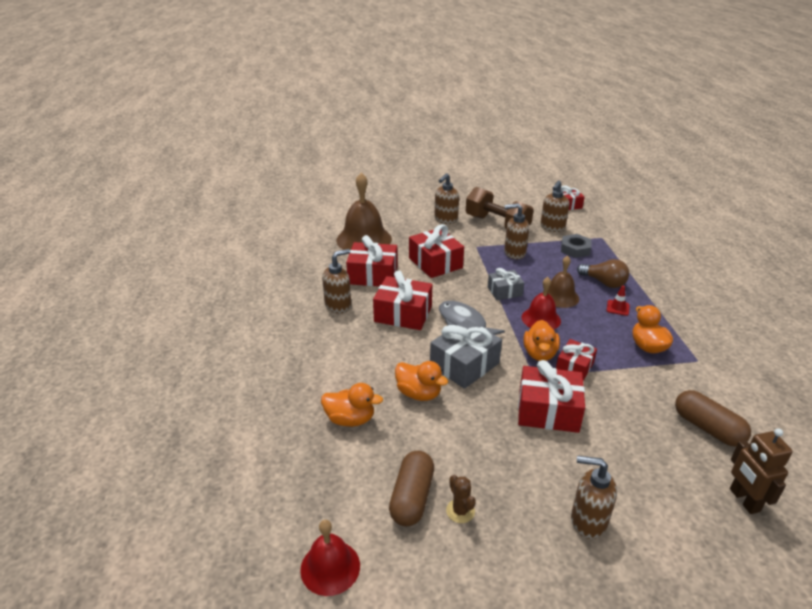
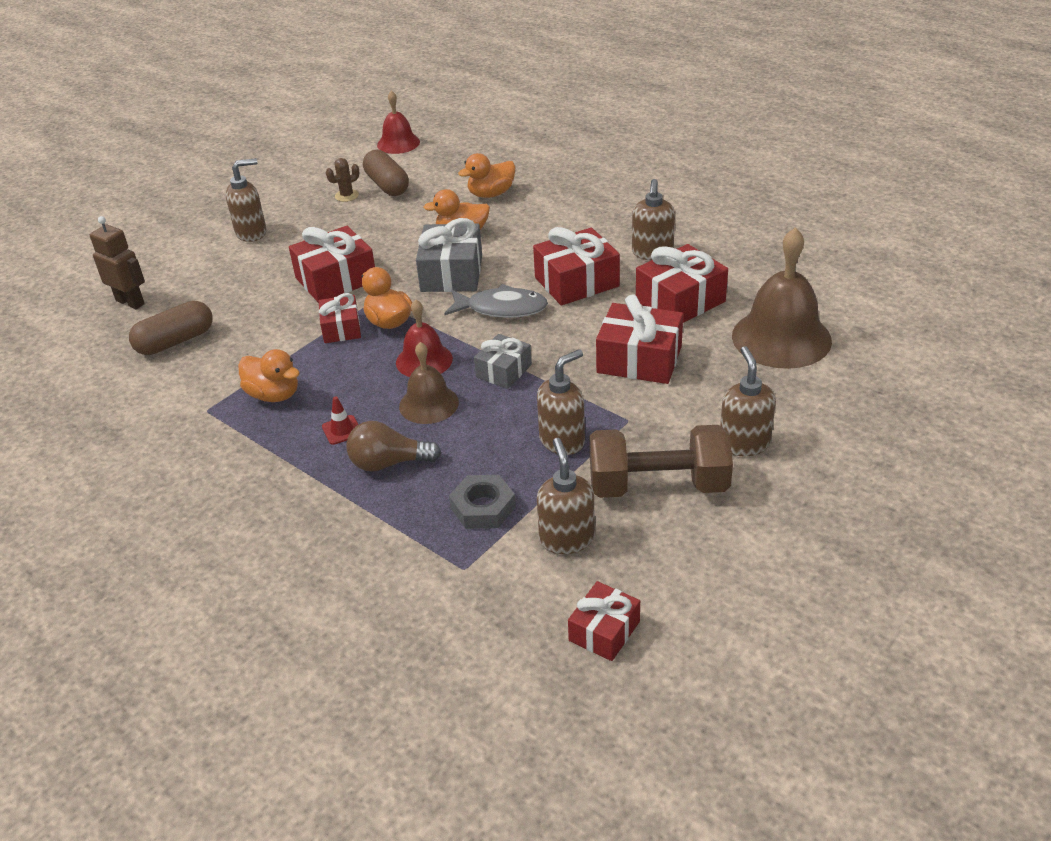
camera: 140 degrees right, 5 degrees up
(460, 511) = (346, 196): brown cactus -> brown cactus turned 60 degrees counterclockwise
(707, 428) = (175, 341): brown capsule -> brown capsule turned 45 degrees counterclockwise

